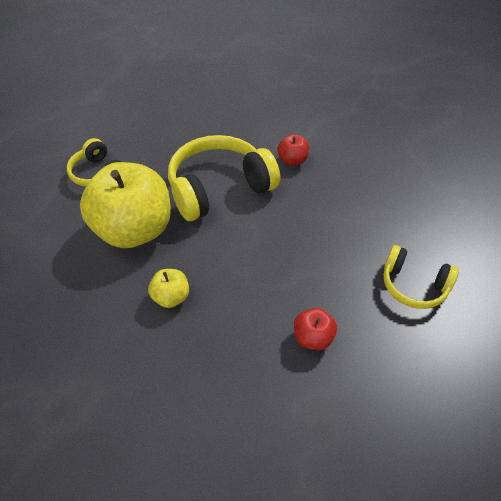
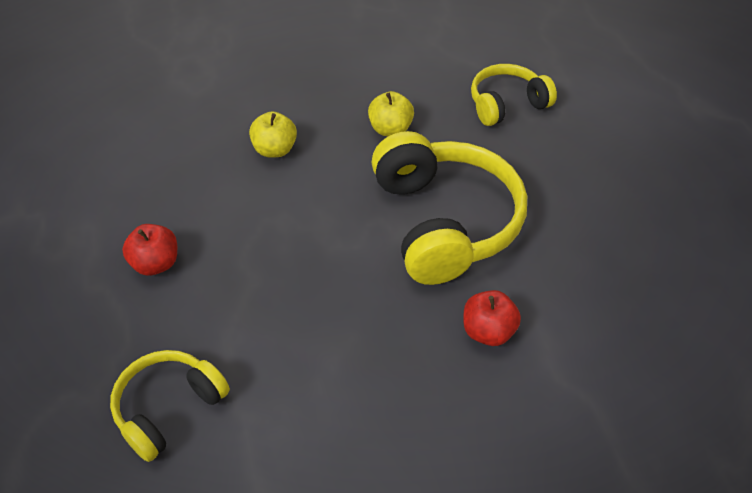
camera: 105 degrees right, 0 degrees up
(134, 230) = (390, 129): yellow apple -> yellow apple, size x0.42

